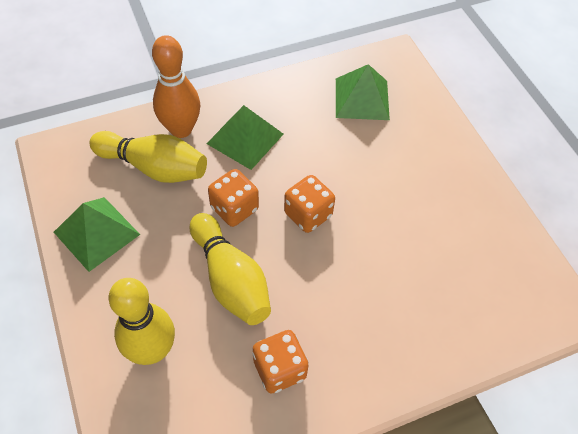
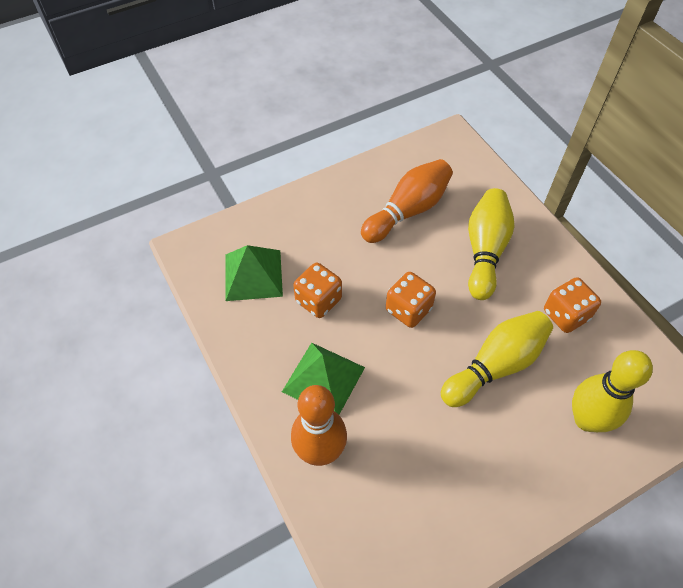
camera: 95 degrees left, 0 degrees up
(96, 233) = (480, 510): green pyramid -> none
(154, 167) = (380, 468): yellow bowling pin -> yellow bowling pin (485, 251)
(234, 208) = (416, 375): orange dice -> orange dice (318, 300)
(438, 236) = (407, 211): none -> orange bowling pin

